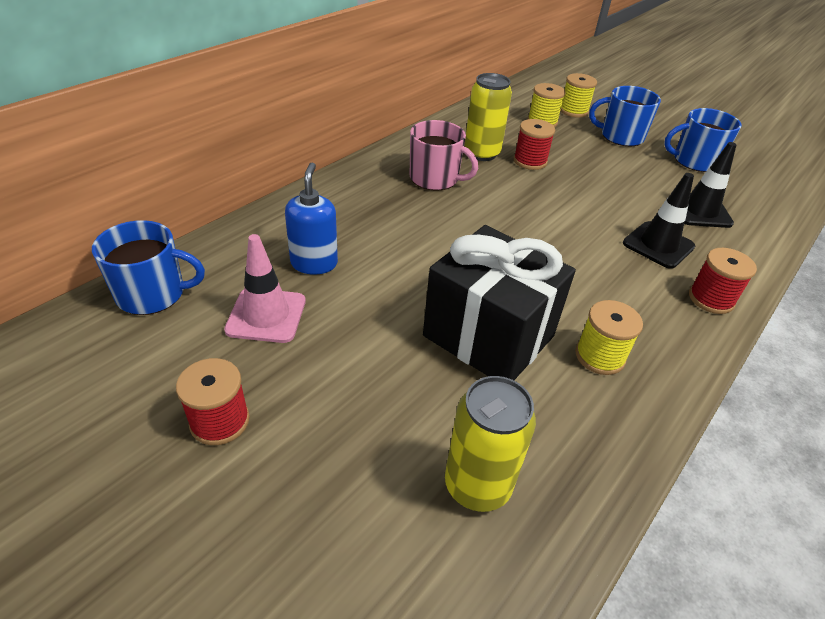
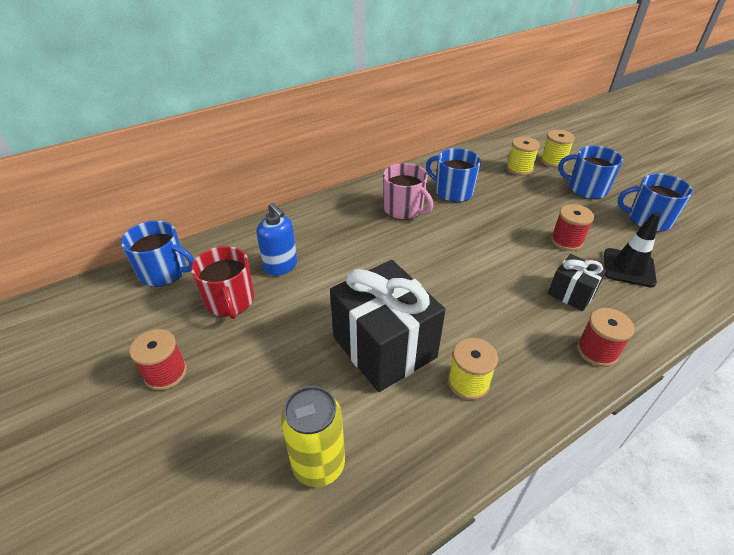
camera: 20 degrees right, 0 degrees up
(266, 315) = (230, 301): pink traffic cone -> red mug
(314, 263) = (281, 266): blue soap dispenser -> blue soap dispenser turned 120 degrees clockwise
(481, 153) = (453, 192): yellow can -> blue mug
(530, 161) = (491, 203): red spool -> red spool (566, 241)
(658, 245) = (571, 293): black traffic cone -> black gift

